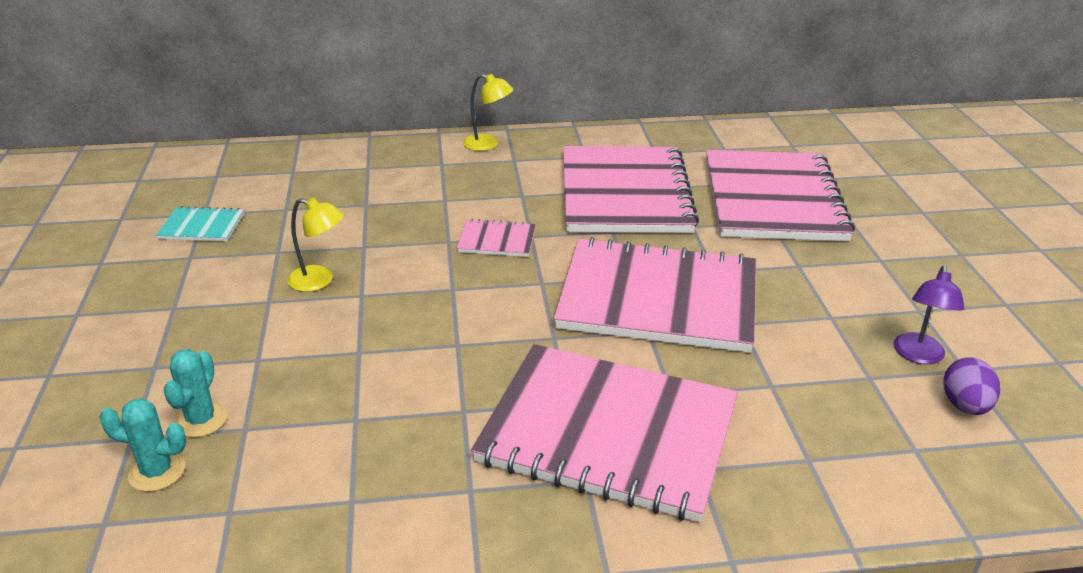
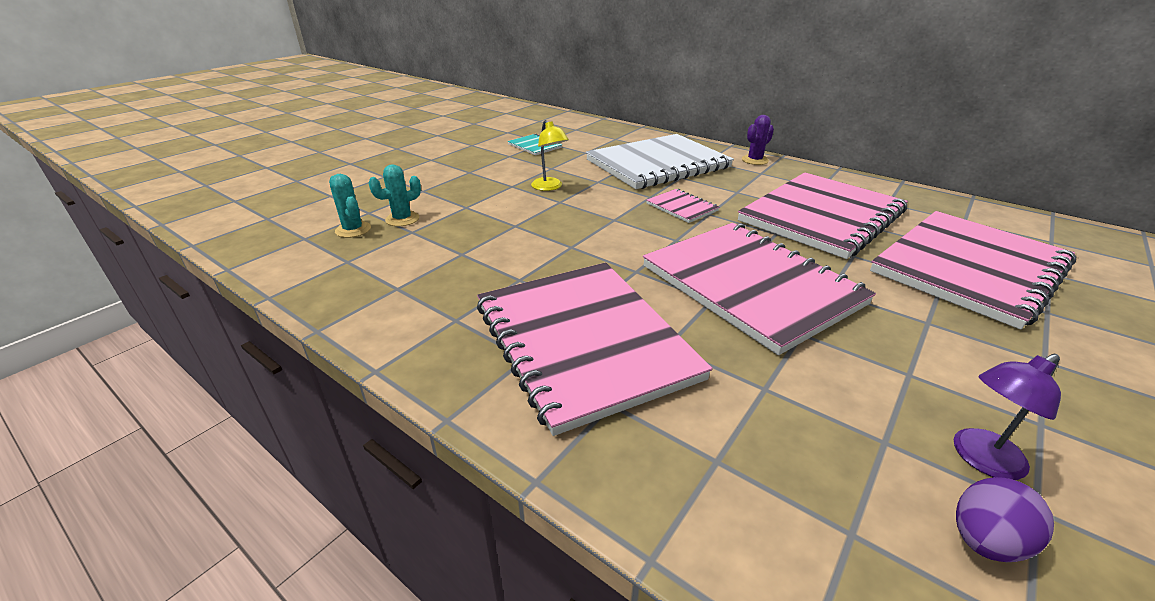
camera: 45 degrees right, 0 degrees up
(396, 192) = (657, 164): none -> white notebook
(488, 144) = (755, 160): yellow lamp -> purple cactus

